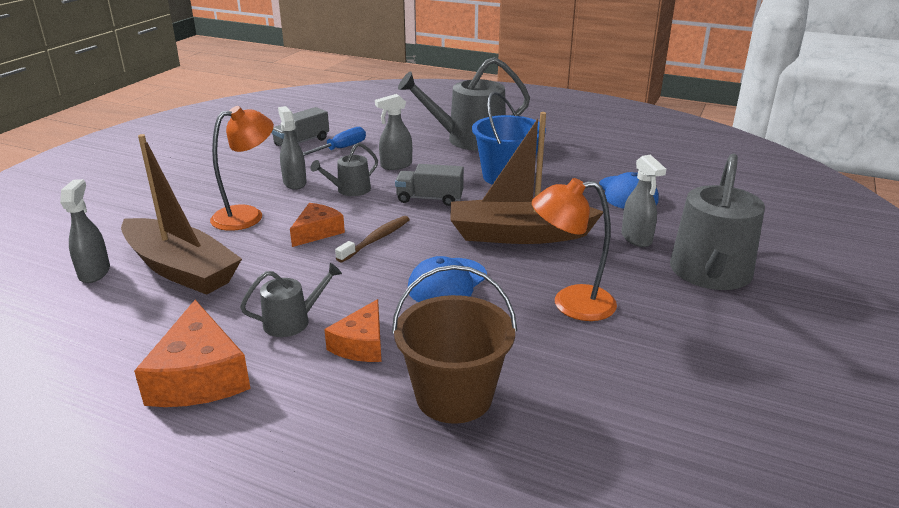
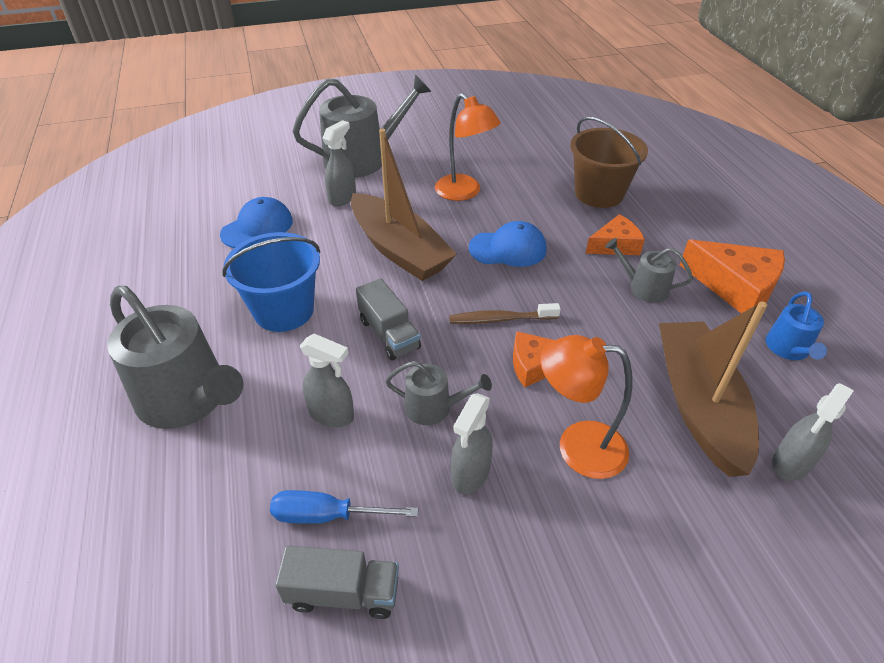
camera: 130 degrees left, 15 degrees up
(116, 345) = (788, 349): none -> blue watering can
(199, 376) = (735, 287): orange cheese -> orange cheese turned 90 degrees clockwise

